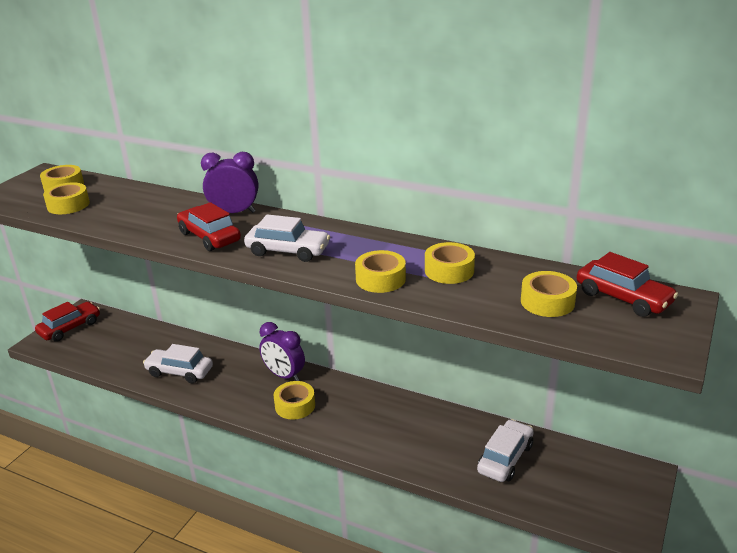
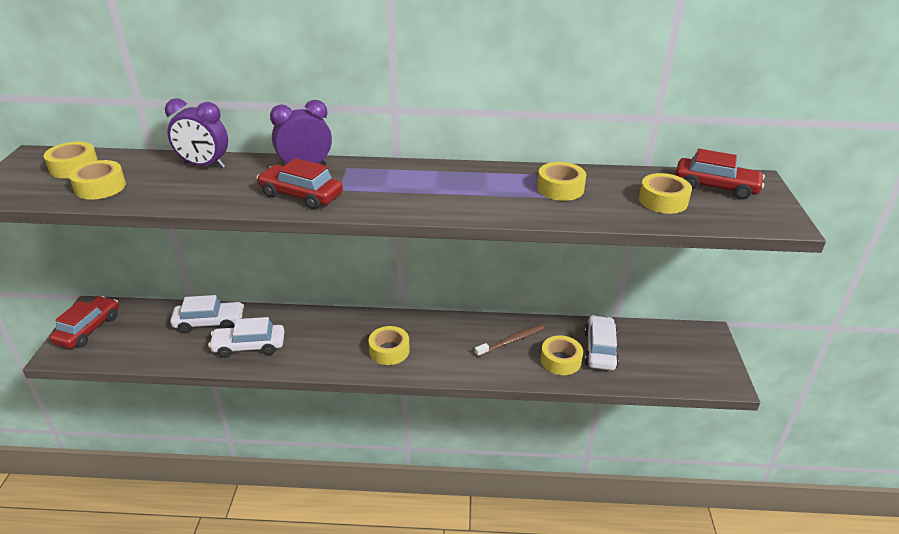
camera: 25 degrees left, 5 degrees up
(284, 375) = (360, 325): purple clock -> purple clock (204, 165)
(288, 251) = (396, 196): white car -> white car (209, 323)
(380, 279) = (507, 207): yellow tape -> yellow tape (560, 360)
(417, 426) = (511, 341): none -> brown toothbrush

